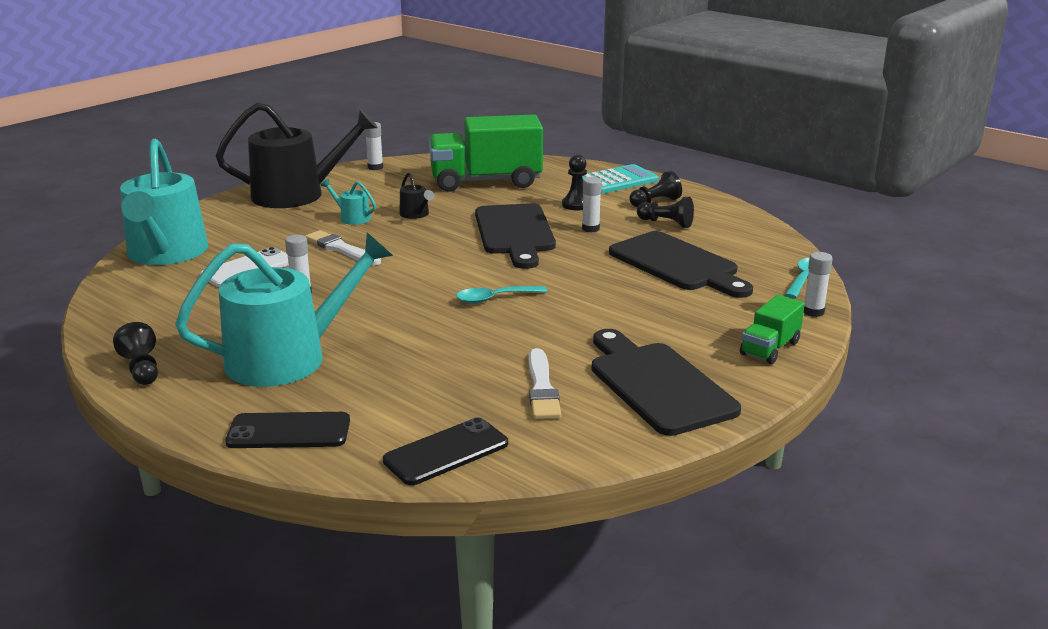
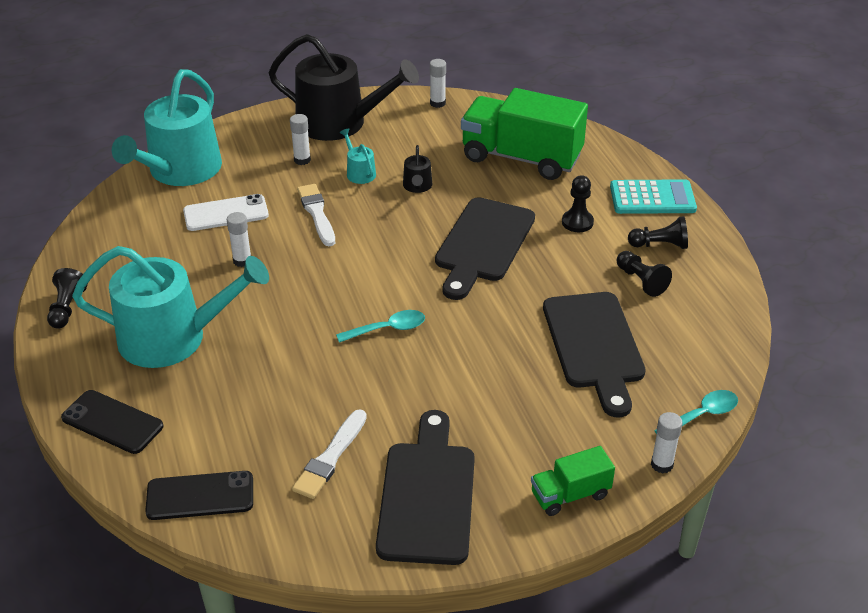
camera: 30 degrees right, 15 degrees up
(494, 298) = (388, 329): turquoise spoon -> turquoise spoon turned 150 degrees clockwise
(590, 229) = (558, 263): white glue stick -> white glue stick (302, 160)

